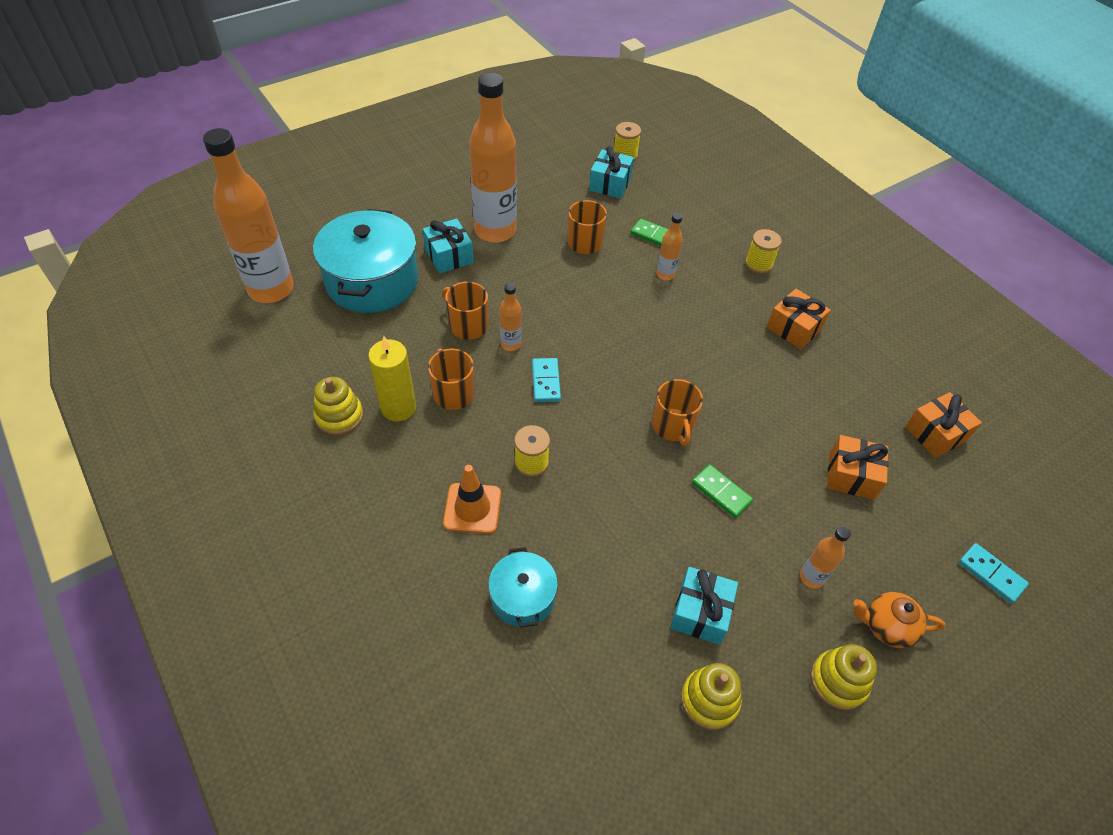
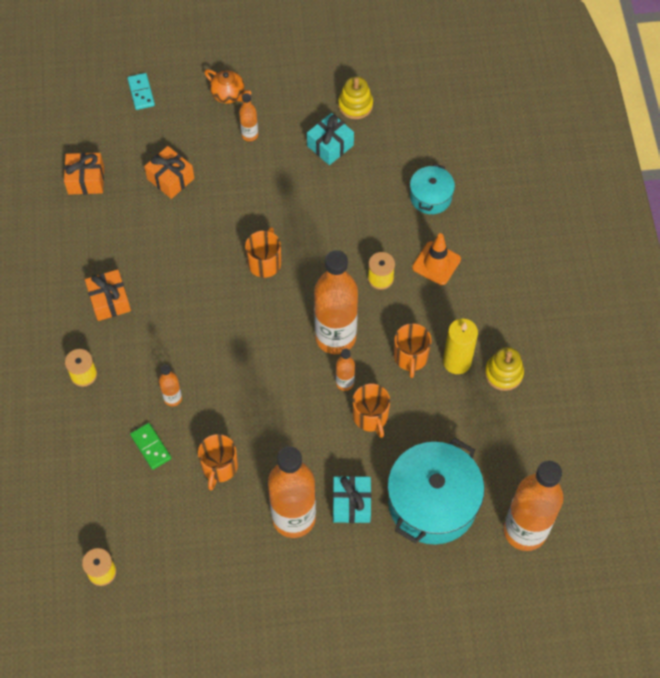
camera: 150 degrees left, 10 degrees up
(546, 381) = (335, 337): turquoise domino -> orange bottle
(610, 184) = (146, 535): turquoise gift -> none
(721, 492) = (265, 205): green domino -> none
(838, 681) = (279, 84): yellow stacking toy -> none

